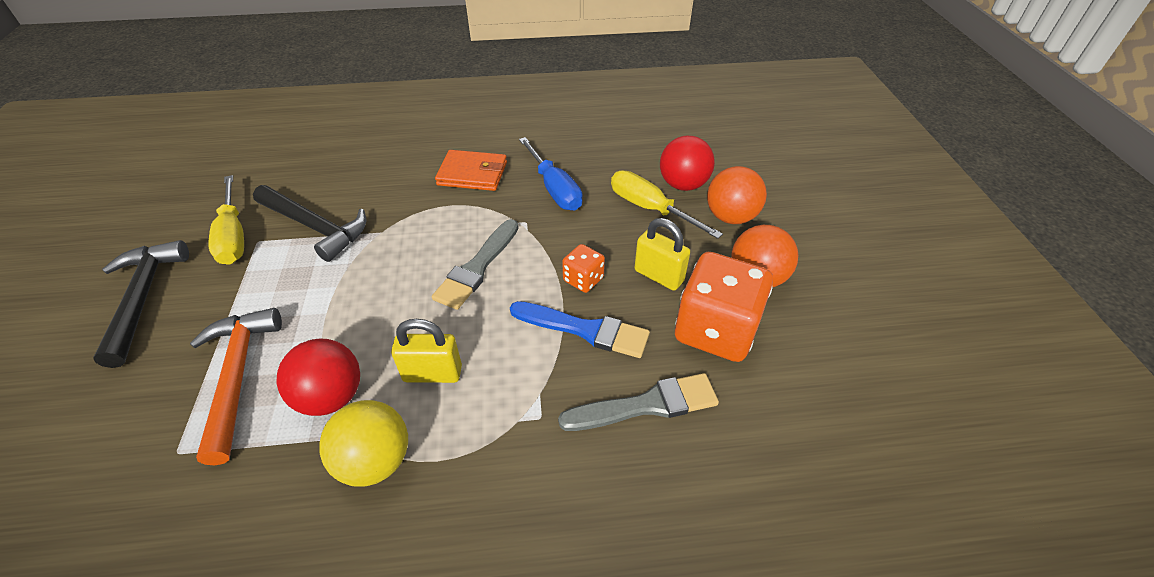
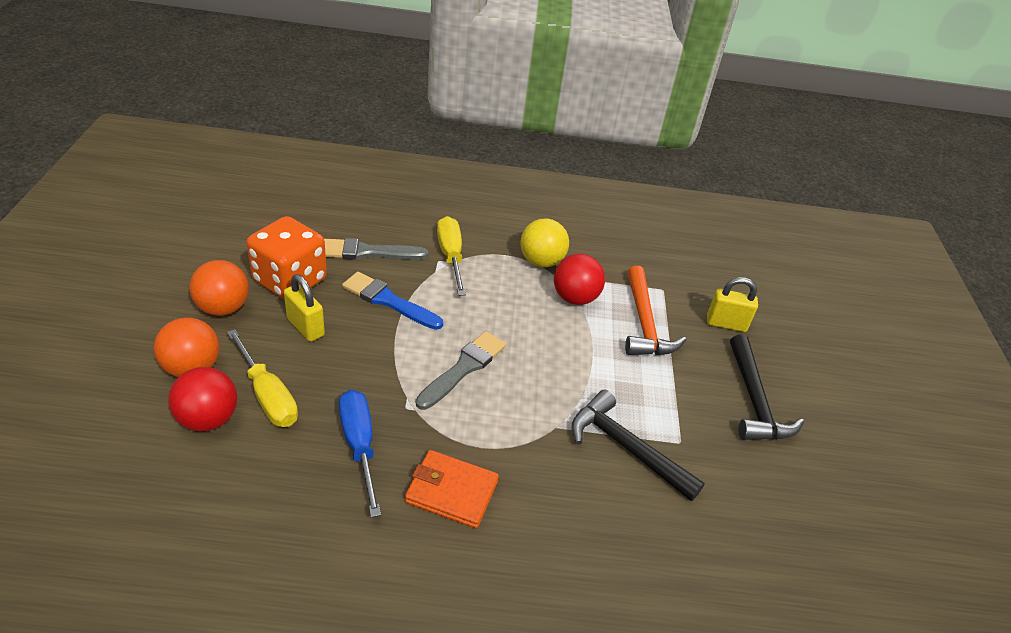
camera: 175 degrees left, 5 degrees down
(233, 236) = (707, 454): yellow screwdriver -> yellow screwdriver (451, 256)
(432, 374) = (506, 297): yellow padlock -> yellow padlock (726, 324)
(583, 279) = (373, 338): orange dice -> none

